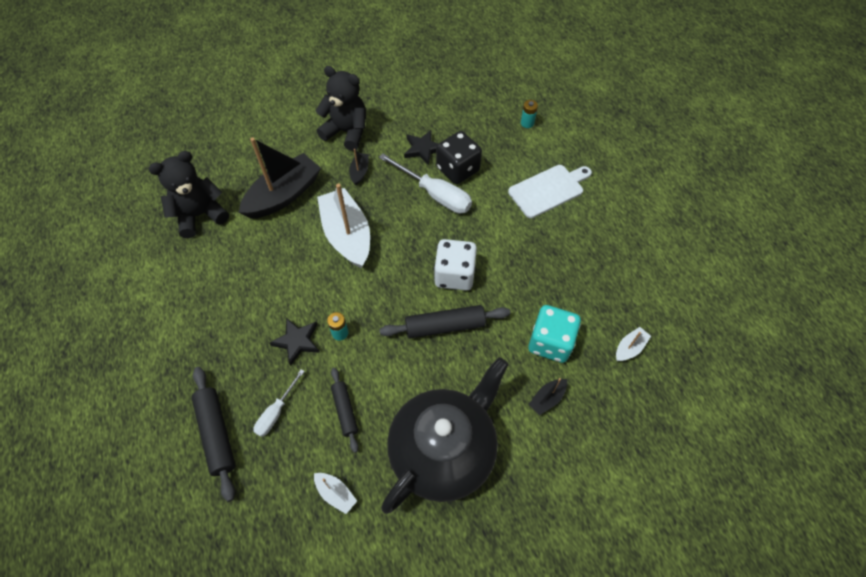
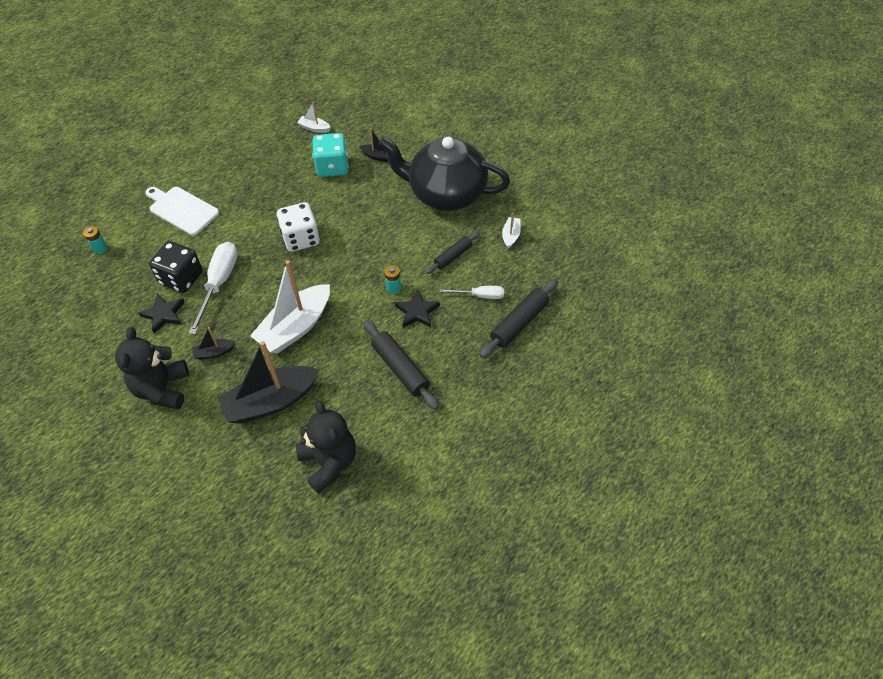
camera: 115 degrees left, 5 degrees down
(200, 215) = (329, 462): black teddy bear -> black teddy bear turned 150 degrees counterclockwise
(284, 195) = (271, 401): black boat -> black boat turned 45 degrees counterclockwise
(445, 326) = (351, 227): black rolling pin -> black rolling pin (400, 368)

